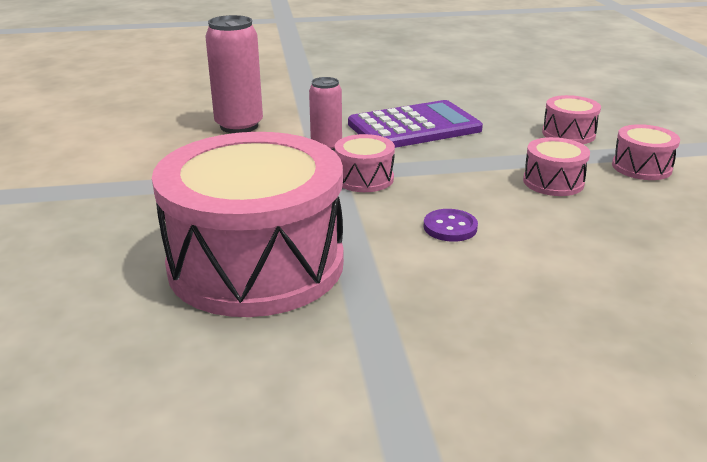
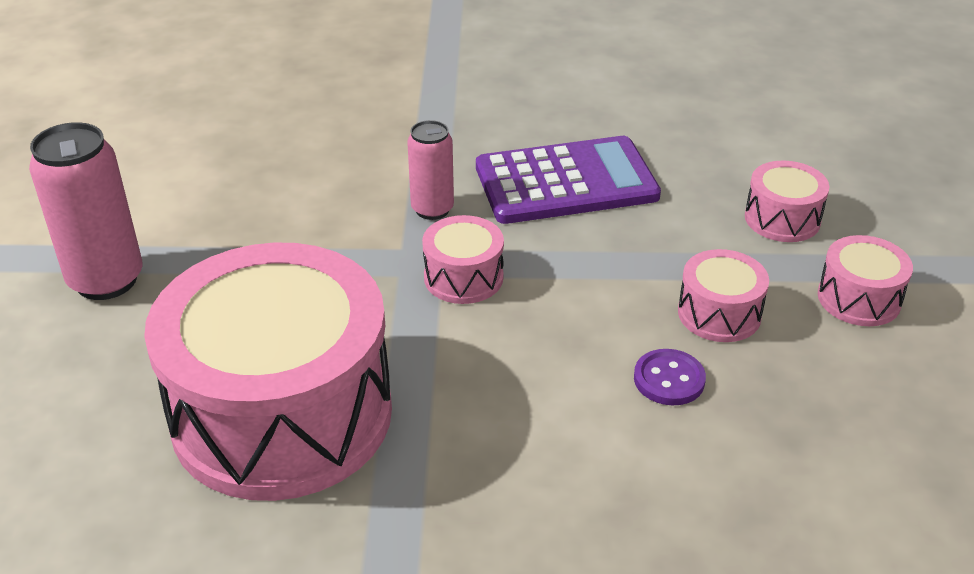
camera: 10 degrees right, 10 degrees up
(239, 126) = (327, 155): pink can -> pink can (106, 280)
(450, 227) = (546, 382): purple button -> purple button (669, 379)

